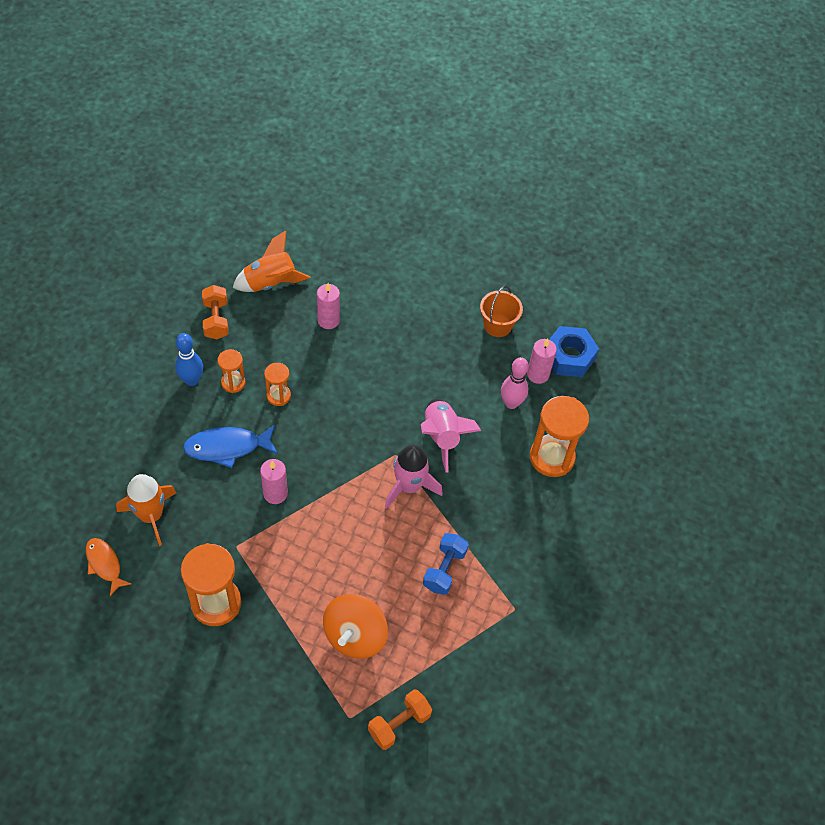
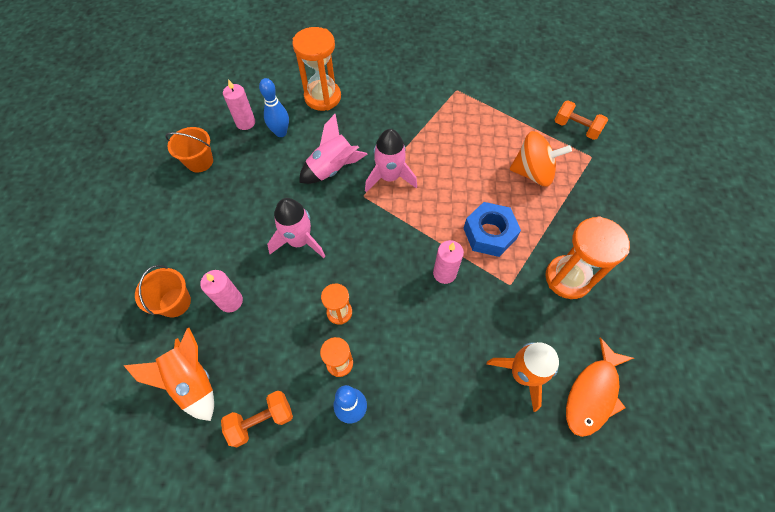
camera: 105 degrees left, 5 degrees up
(105, 564) = (593, 393): orange fish -> orange fish, size x1.51
(227, 447) = (417, 335): blue fish -> none
(346, 282) = (175, 302): none -> orange bucket
(366, 385) = (299, 241): none -> pink rocket
(444, 569) = (449, 135): blue dumbbell -> none
(511, 403) = (281, 133): pink bowling pin -> blue bowling pin
(569, 357) = (220, 107): blue nut -> blue nut (489, 234)

